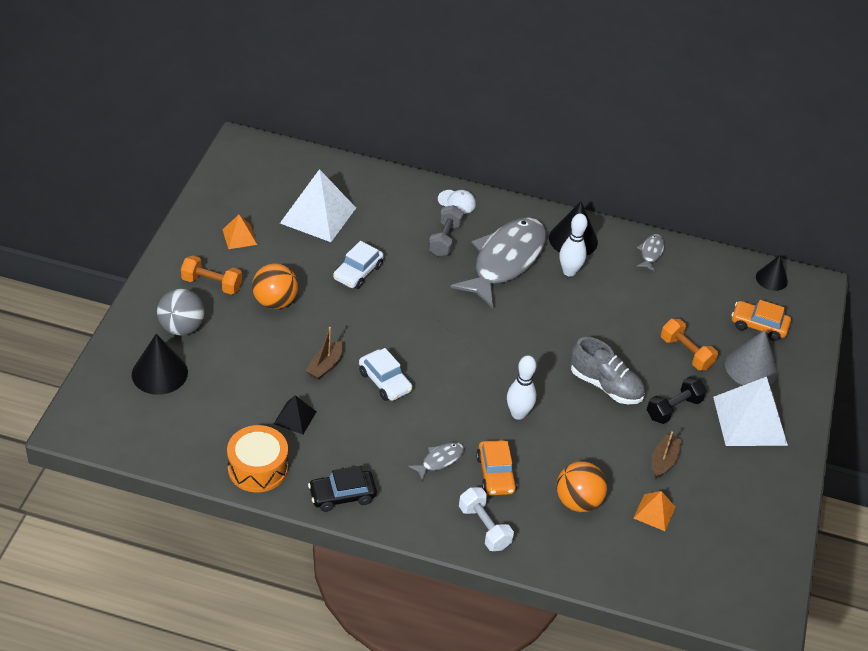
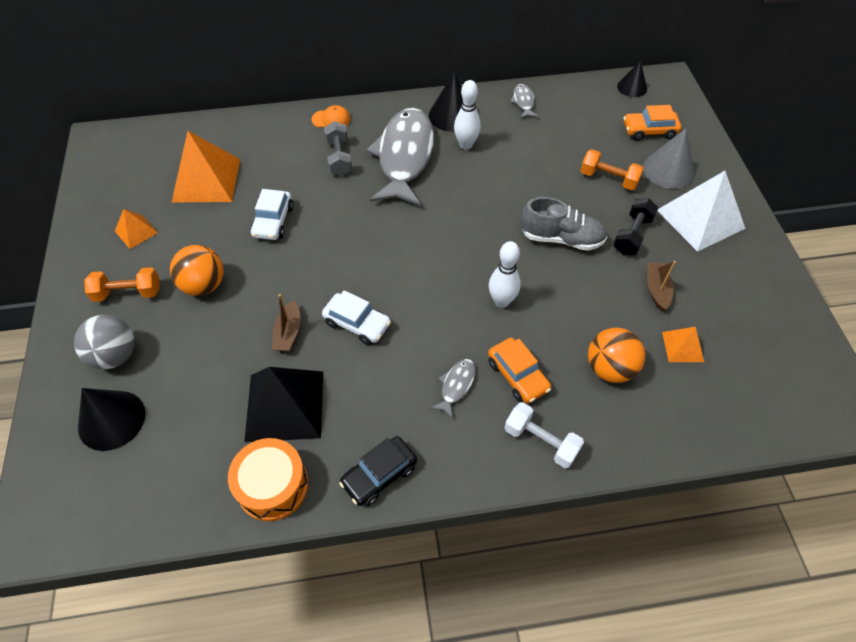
camera: 20 degrees left, 10 degrees up
(295, 417) = (285, 405): black pyramid -> black pyramid, size x2.00
(318, 215) = (206, 180): white pyramid -> orange pyramid
(457, 202) = (331, 119): white cap -> orange cap

